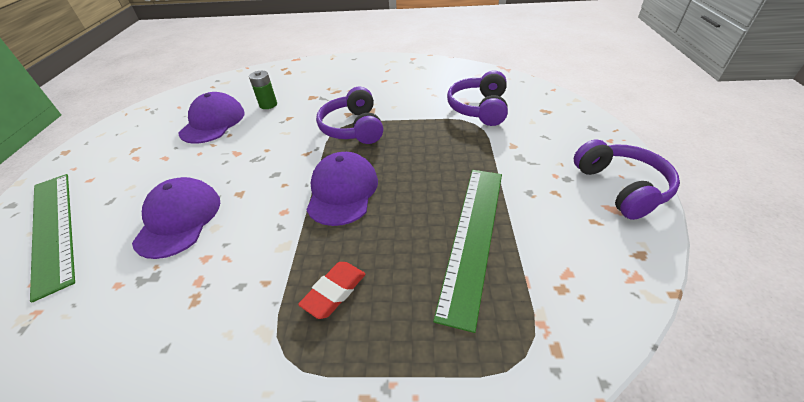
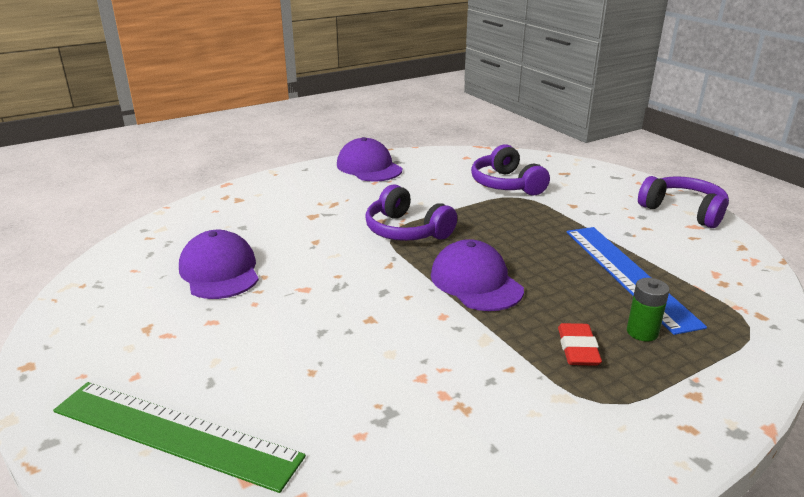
camera: 35 degrees left, 15 degrees down
(179, 219) = (336, 363): purple cap -> purple cap (369, 167)
(268, 105) = (267, 236): green battery -> green battery (642, 332)
(472, 236) = (627, 275): green ruler -> blue ruler

